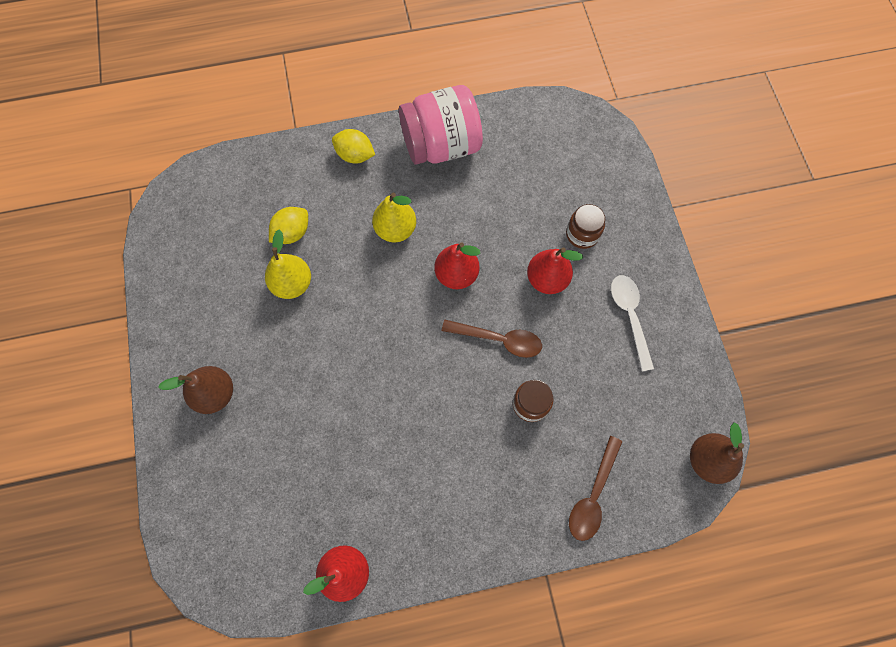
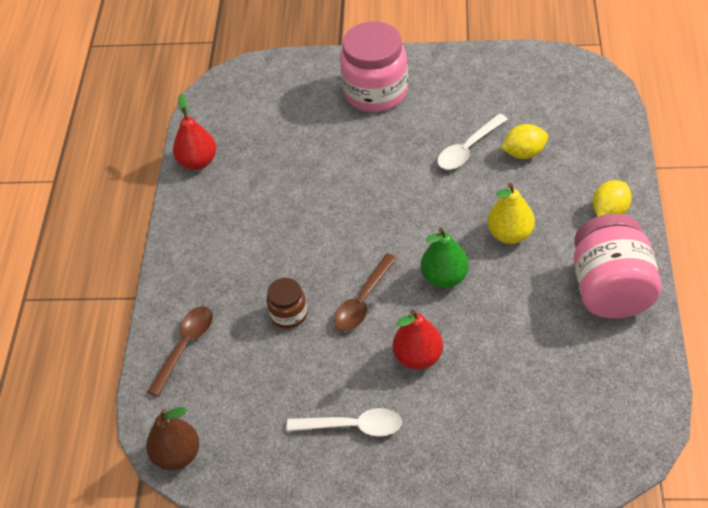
camera: 110 degrees right, 20 degrees down
(215, 394) = (376, 92): brown pear -> pink jar
(292, 233) = (524, 153): yellow lemon -> yellow lemon turned 75 degrees counterclockwise
(292, 284) = (468, 149): yellow pear -> white spoon
(456, 275) = (445, 277): red pear -> green pear
(582, 234) = (465, 404): brown jar -> none
(593, 495) = (185, 346): brown spoon -> brown spoon turned 75 degrees clockwise

